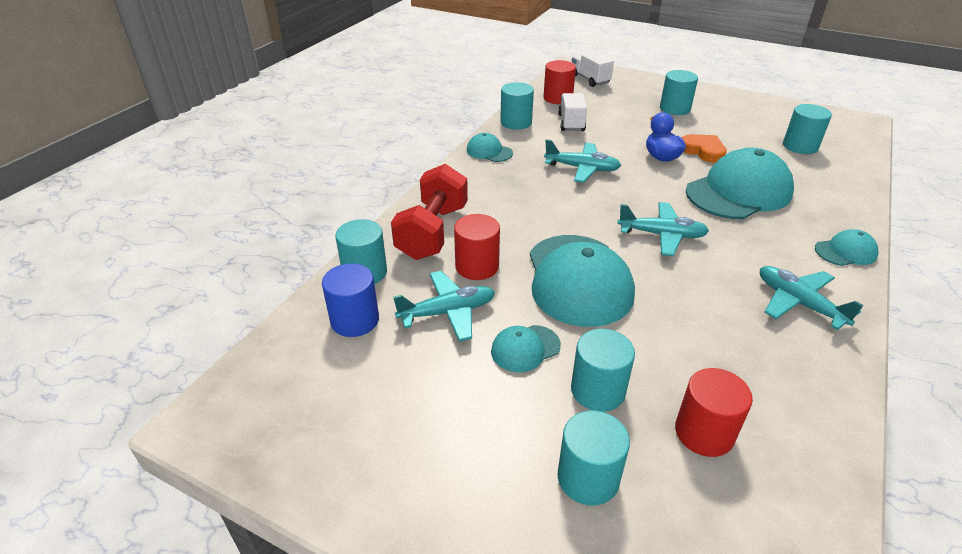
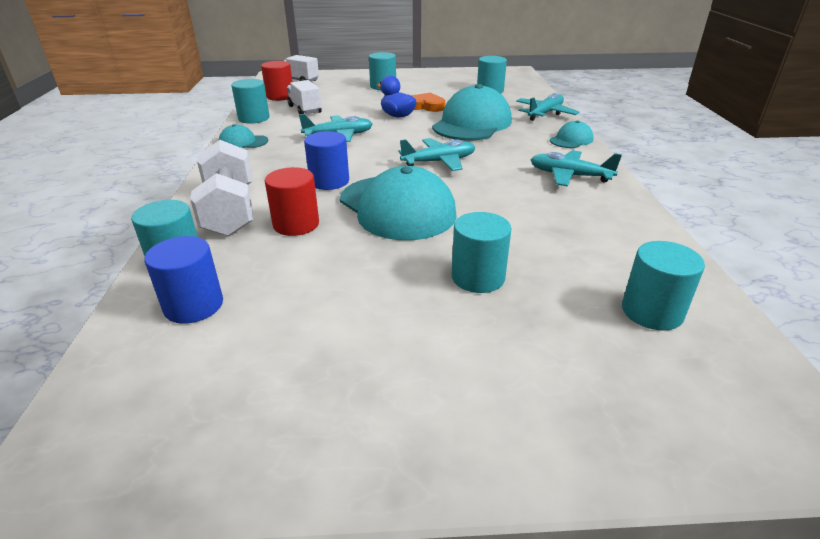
camera: 30 degrees left, 5 degrees down
(432, 232) = (230, 211): red dumbbell -> white dumbbell
(447, 312) = (293, 267): turquoise plane -> turquoise plane (545, 113)
(525, 348) = (391, 269): turquoise cap -> none
(536, 225) = (329, 181): none -> blue cylinder
(588, 478) = (524, 343): turquoise cylinder -> turquoise cylinder (652, 311)
(704, 432) = (581, 275): red cylinder -> none

